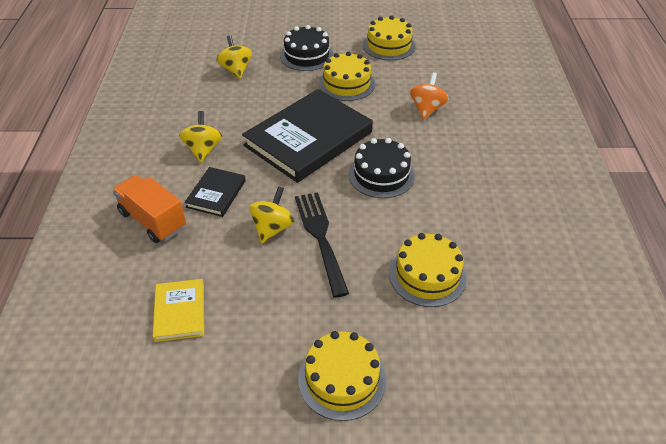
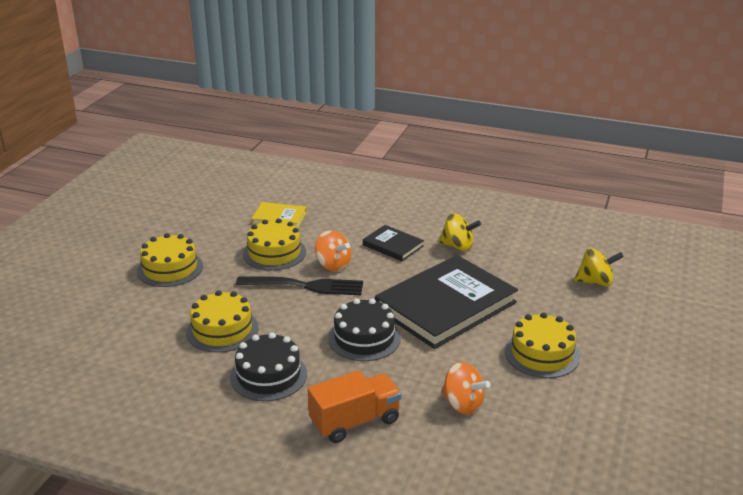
camera: 110 degrees right, 15 degrees down
(152, 220) = (378, 216): orange truck -> orange truck (355, 421)
(272, 228) = (333, 265): yellow spinning top -> orange spinning top
(306, 55) = (617, 337): black cake -> black cake (268, 375)
(308, 139) = (445, 306): black book -> black book turned 75 degrees clockwise
(389, 45) = (630, 415): yellow cake -> yellow cake (274, 253)

